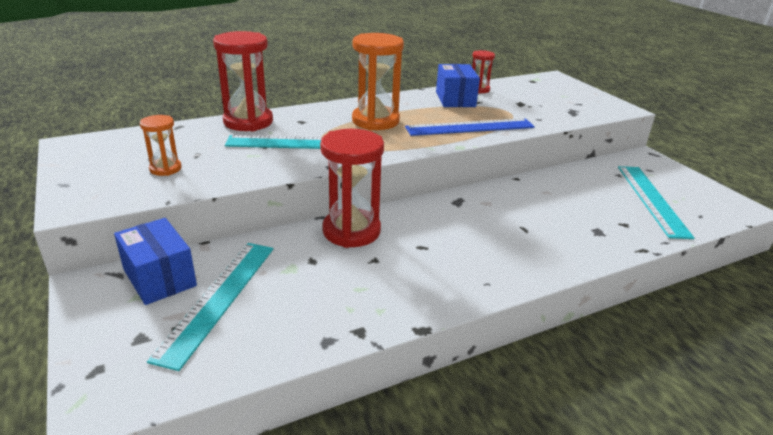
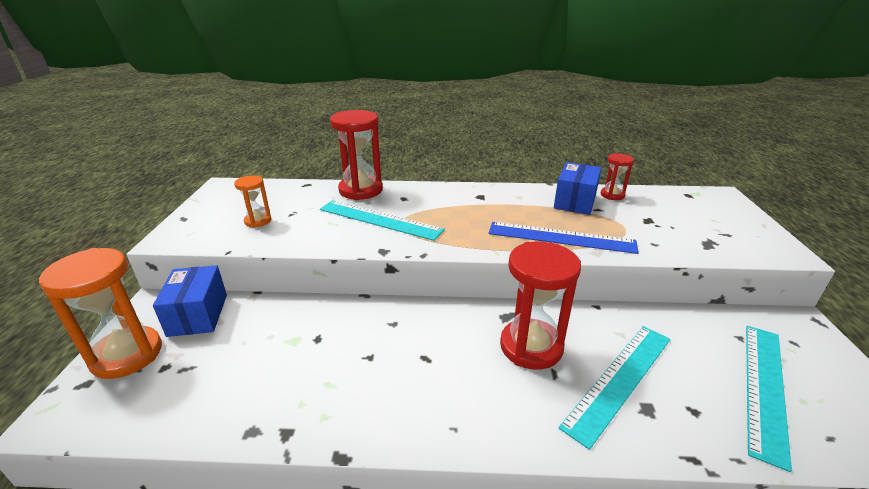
camera: 30 degrees right, 0 degrees up
(218, 298) = (216, 350): turquoise ruler -> turquoise ruler (619, 380)
(351, 231) = (377, 318): red hourglass -> red hourglass (531, 347)
(375, 121) = (469, 211): orange hourglass -> orange hourglass (127, 355)

